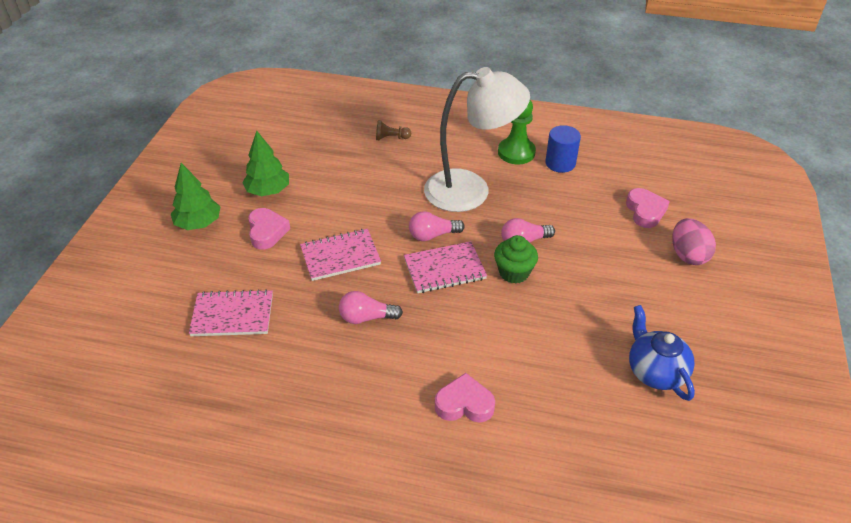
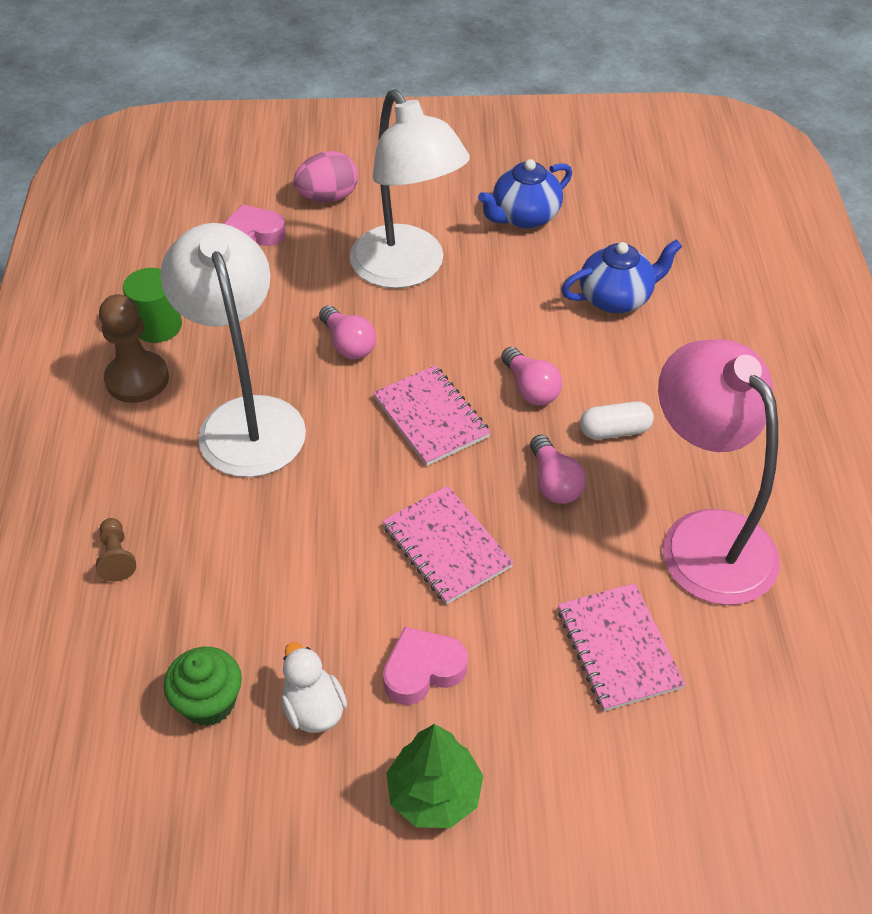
camera: 105 degrees left, 5 degrees up
(268, 191) = (313, 709): green tree -> white duck
(286, 385) = (704, 537): none -> pink lamp
(398, 363) = (614, 431): none -> white capsule
(432, 235) = (364, 444): pink light bulb -> pink light bulb (530, 388)
(464, 404) = (643, 359): pink heart -> none
(514, 272) = (412, 346): green cupcake -> green cupcake (209, 702)
(516, 152) = (137, 379): green pawn -> brown pawn
(539, 407) = (616, 298): none -> blue teapot
(560, 163) = (158, 326): blue cylinder -> green cylinder
(595, 284) = (407, 270): none -> white lamp

